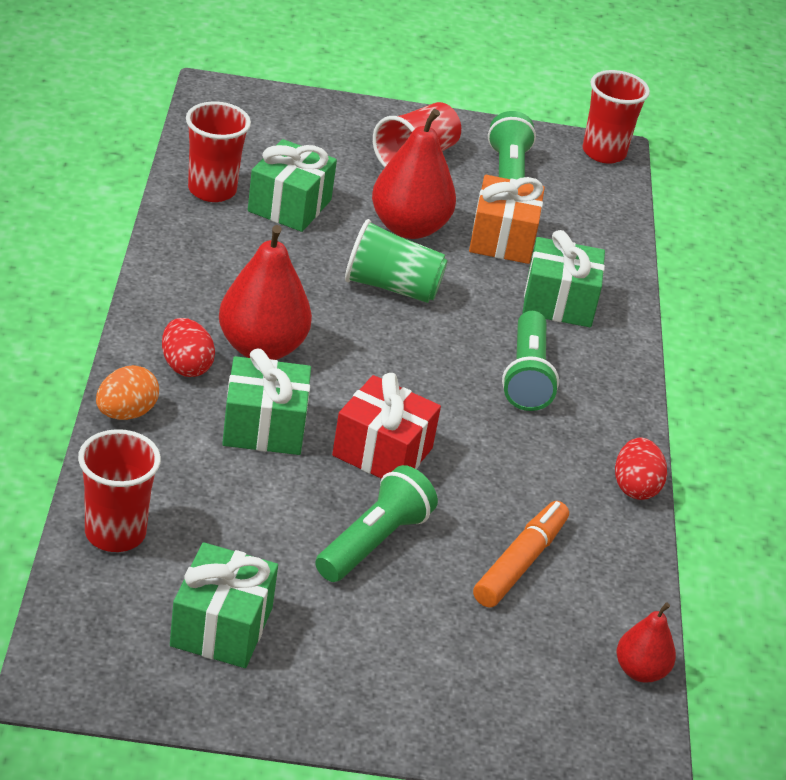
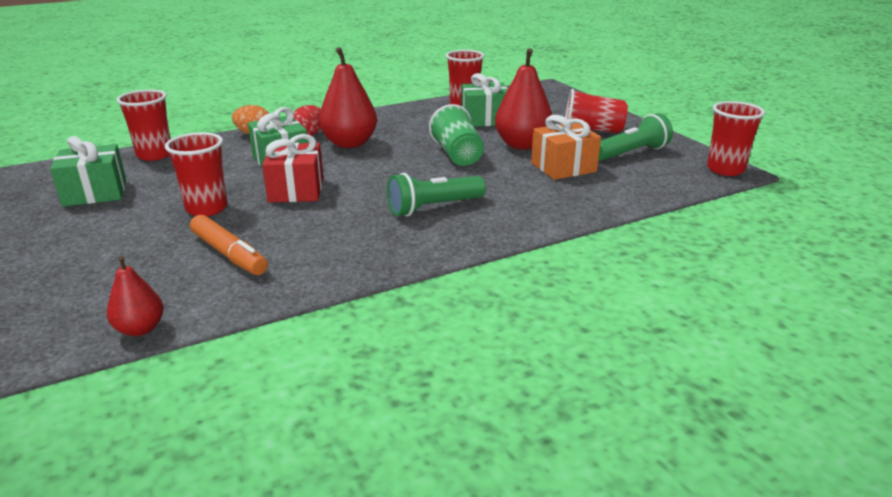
camera: 65 degrees right, 10 degrees down
(373, 542) = (206, 208): green flashlight -> red cup
(520, 563) = (229, 254): orange marker -> orange marker turned 45 degrees clockwise
(558, 302) = (530, 197): green gift -> none
(635, 487) = (363, 272): red egg -> none

